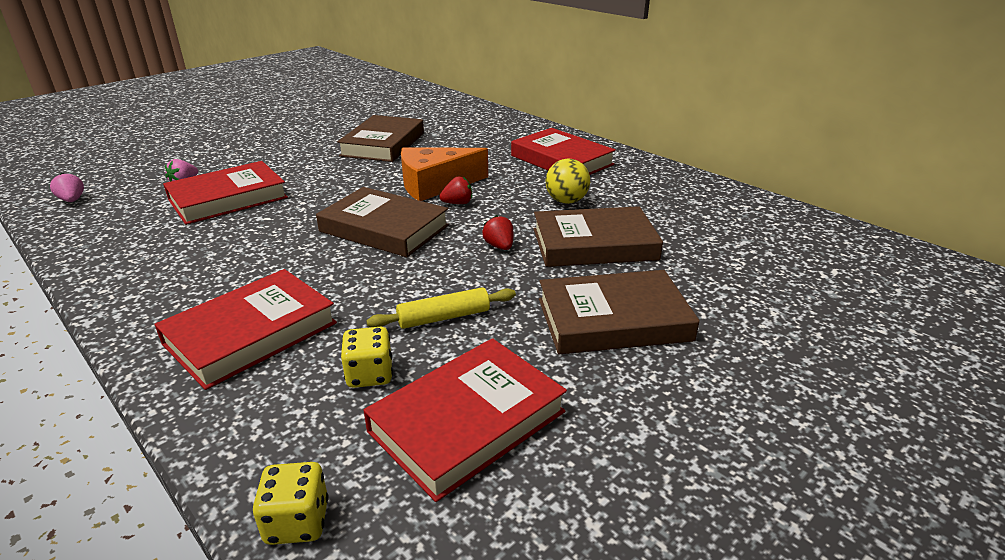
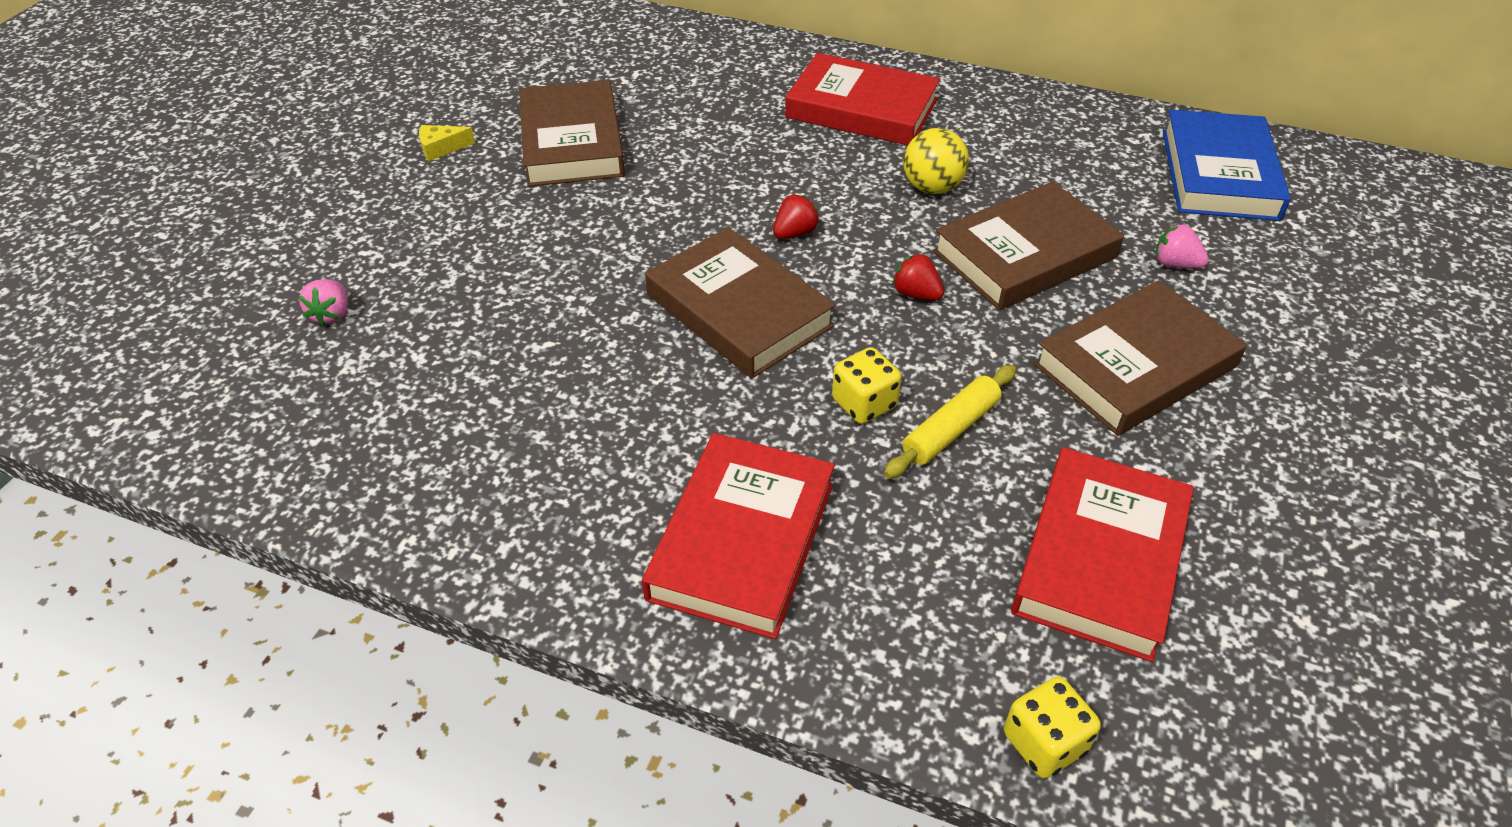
camera: 25 degrees left, 15 degrees up
(72, 200) = (175, 408): pink strawberry -> pink strawberry (1175, 264)
(228, 198) = (444, 324): red book -> none
(317, 135) = (441, 148): none -> yellow cheese
(370, 374) = (943, 542): yellow dice -> yellow dice (864, 404)
(384, 228) = (738, 310): brown book -> brown book turned 45 degrees clockwise
(435, 185) = (731, 206): orange cheese -> none
(784, 235) = (1219, 174): none -> blue book

